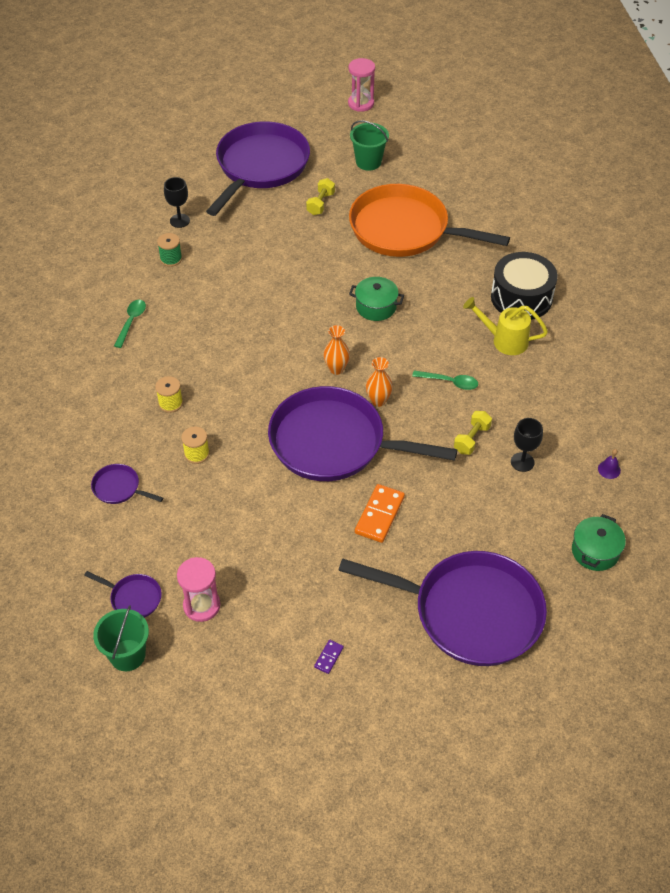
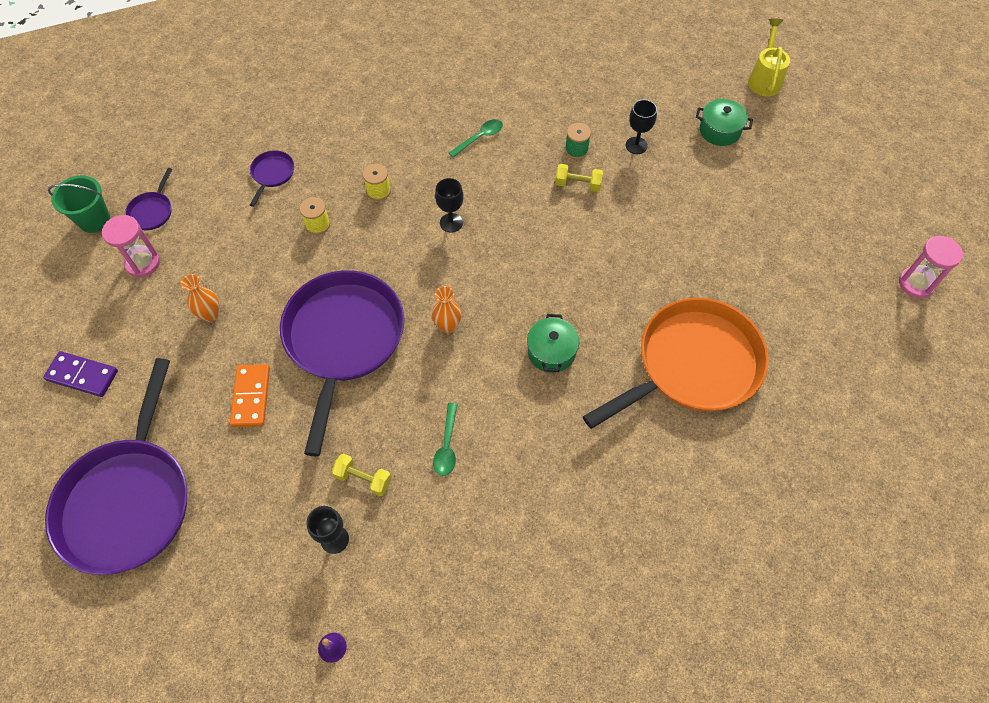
camera: 80 degrees right, 10 degrees up
(131, 322) = (480, 138): green spoon -> green spoon turned 45 degrees counterclockwise
(225, 354) = (451, 223): none -> black goblet
(260, 166) = (751, 200): purple pan -> none
(320, 204) = (708, 269): yellow dumbbell -> yellow dumbbell (578, 184)
(328, 657) = (82, 375): purple domino -> purple domino, size x2.00
(368, 162) = (803, 308): green bucket -> none
(378, 401) = (407, 374): orange vase -> orange vase (210, 315)
(379, 515) = (251, 397): orange domino -> orange domino turned 75 degrees clockwise
(405, 229) = (692, 365): orange pan -> orange pan turned 45 degrees clockwise
(504, 340) = (527, 502): yellow watering can -> yellow watering can (764, 79)
(521, 297) = (607, 517): black drum -> none
(595, 551) = (208, 634): green pot -> green pot (719, 131)

